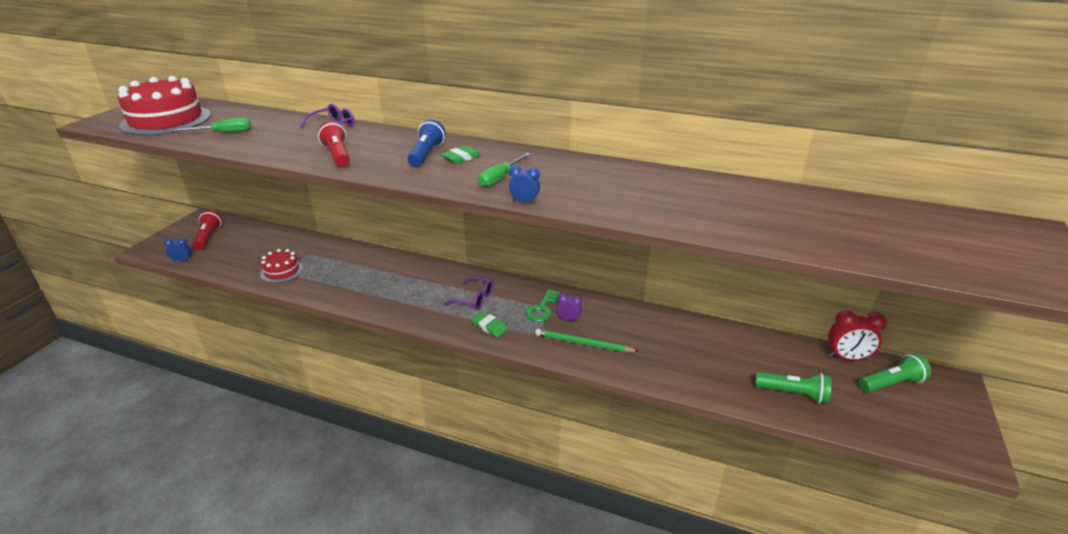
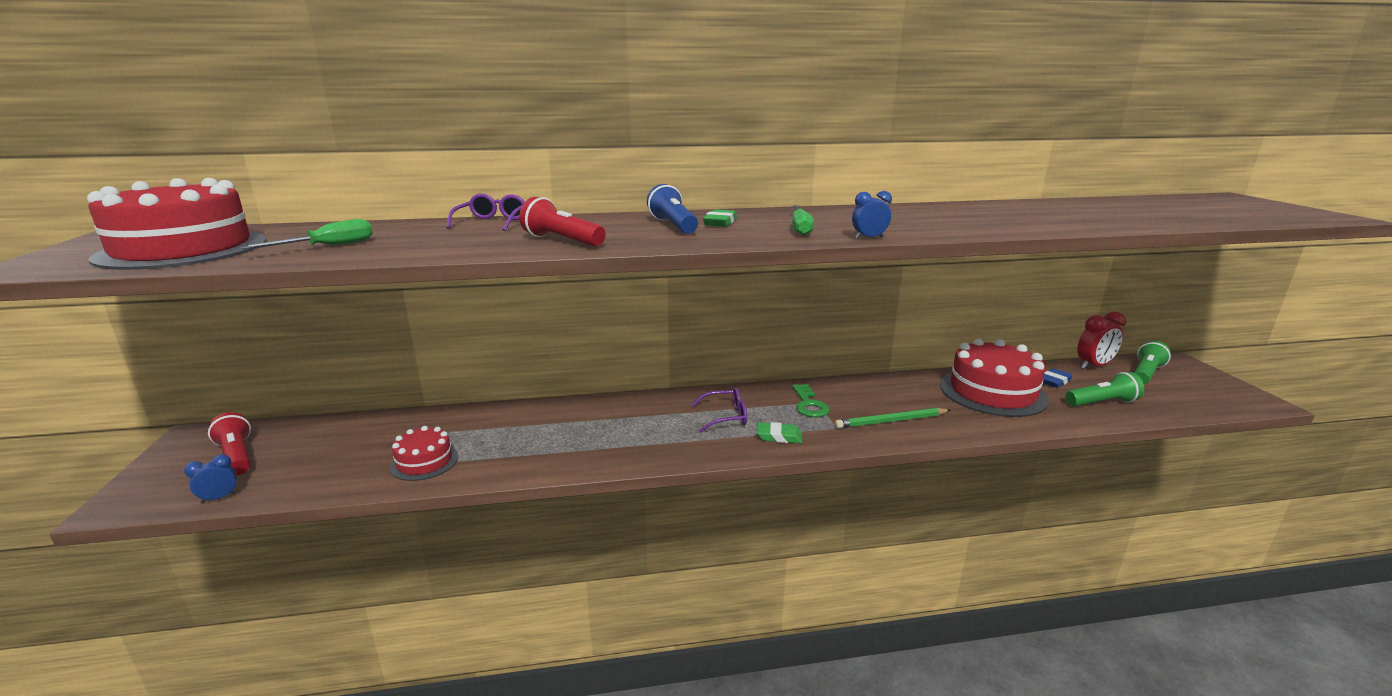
camera: 30 degrees left, 10 degrees down
(568, 319) = (847, 406): purple clock -> none
(704, 349) = (992, 392): none -> red cake
(779, 359) = (1054, 381): none -> blue eraser

